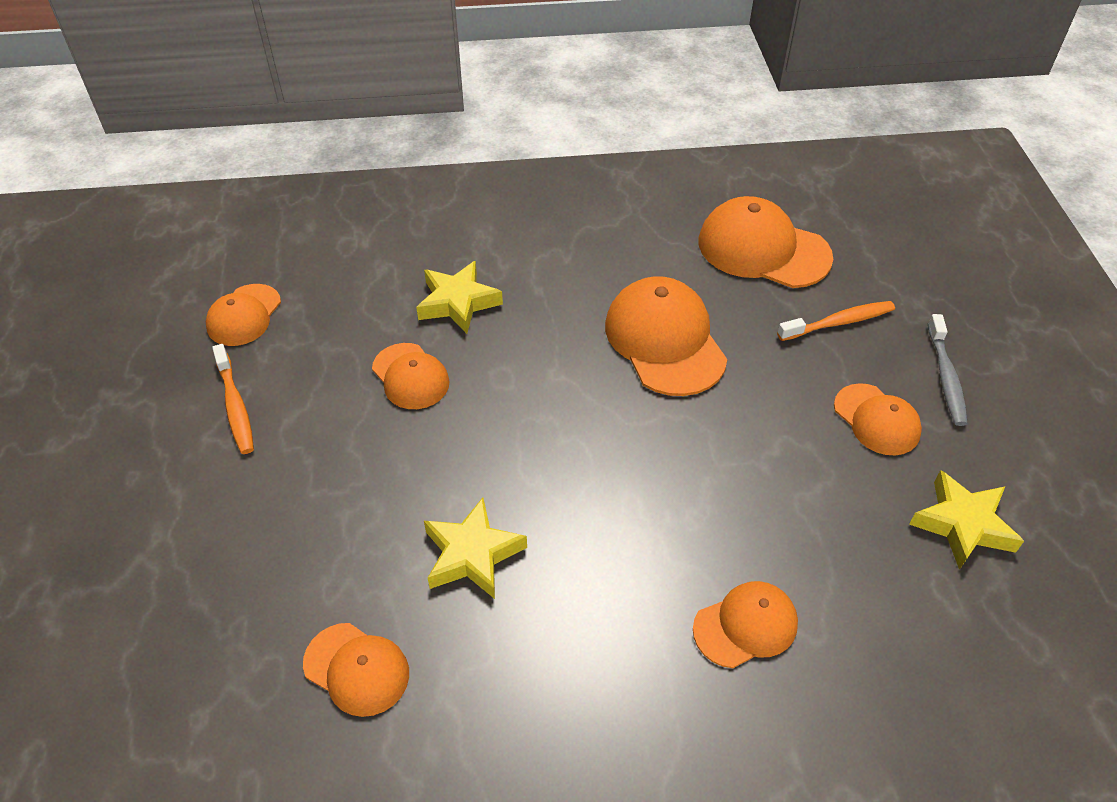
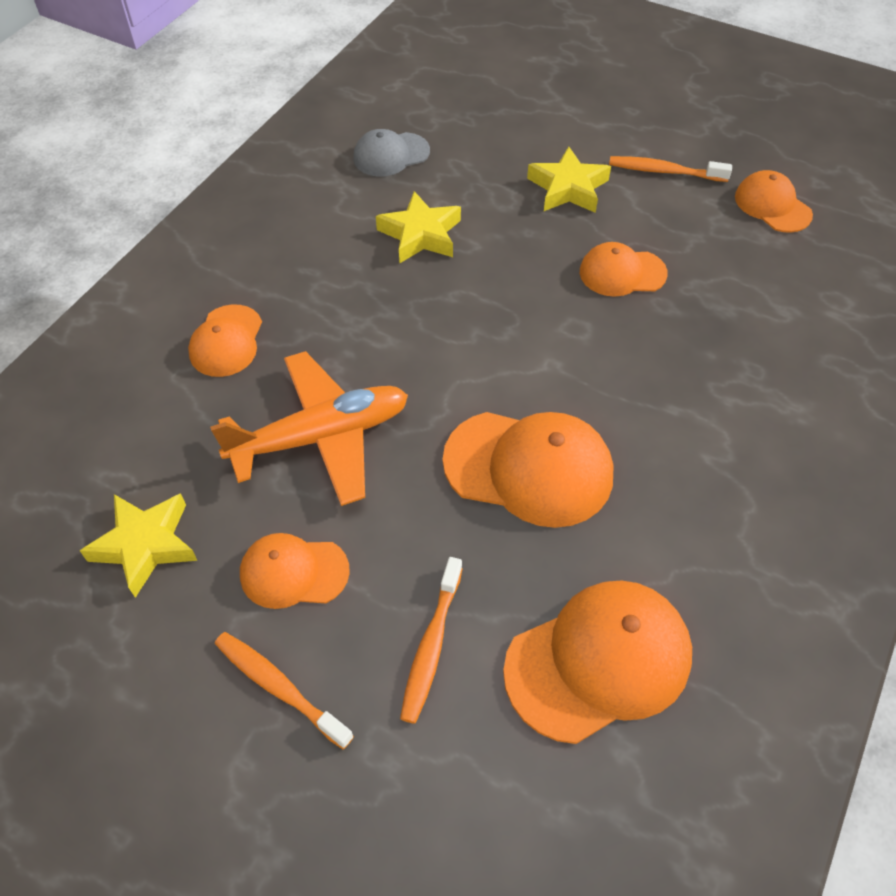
camera: 125 degrees right, 5 degrees up
(357, 669) = (391, 155): orange cap -> grey cap
(458, 302) = (696, 342): yellow star -> yellow star (568, 188)
(764, 478) = (321, 437): none -> orange plane
(946, 377) = (279, 687): grey toothbrush -> orange toothbrush

